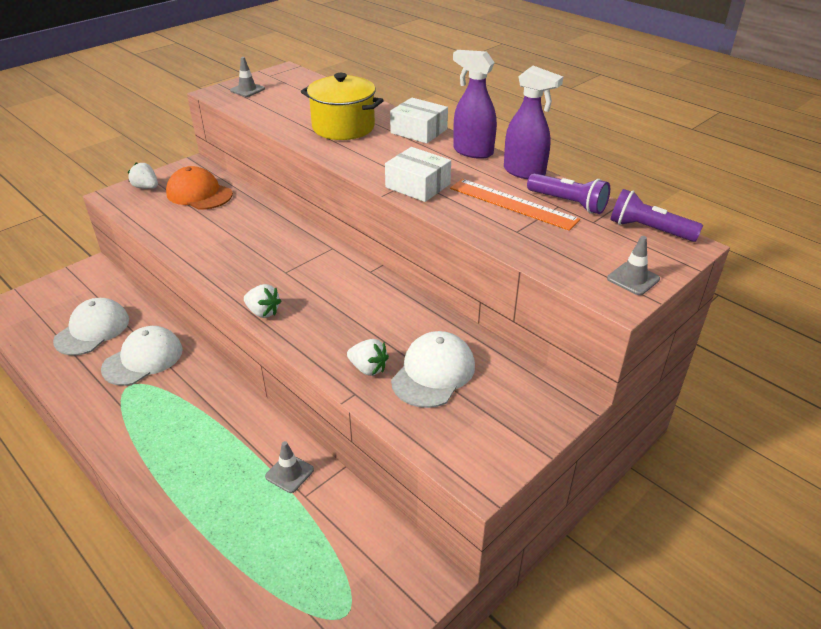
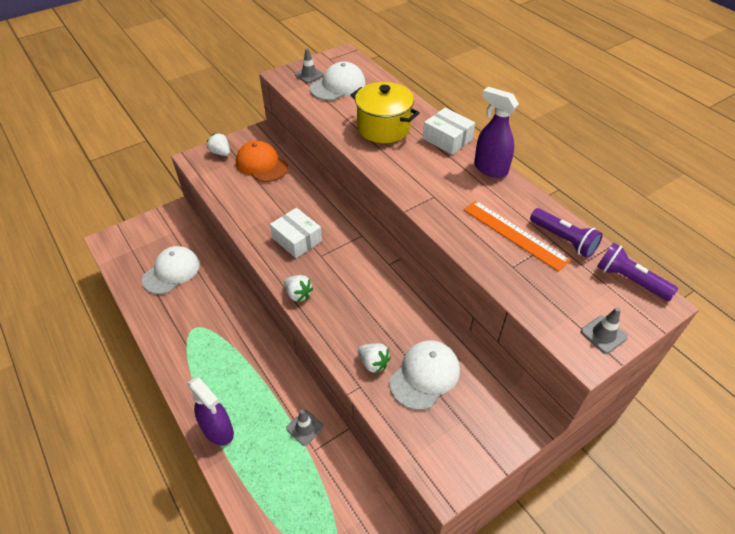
camera: 10 degrees right, 10 degrees up
(143, 359) = (206, 305): white cap -> white cap (338, 86)
(418, 185) = (436, 203): white box -> white box (297, 239)
(524, 172) = (531, 198): purple spray bottle -> purple spray bottle (218, 430)

